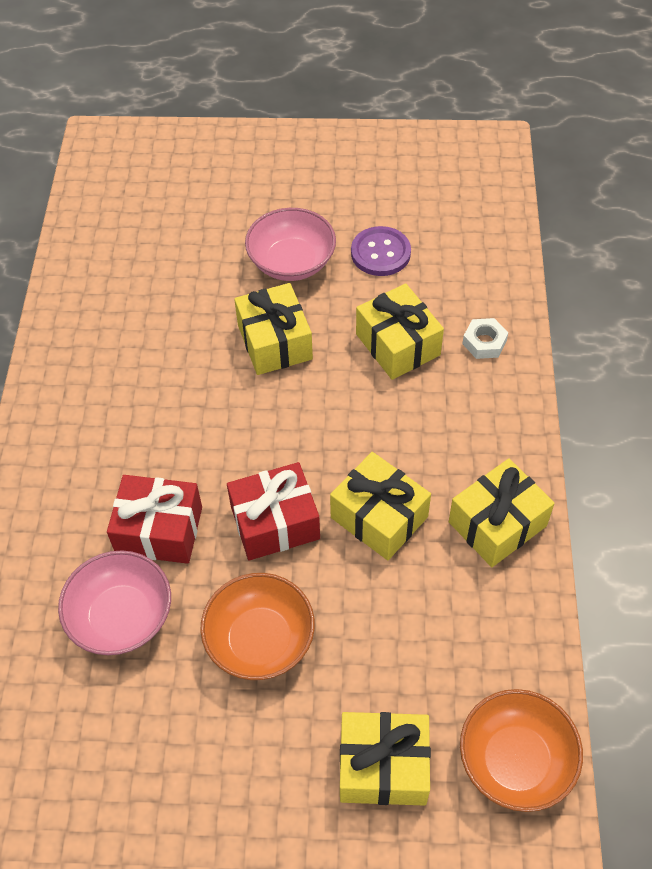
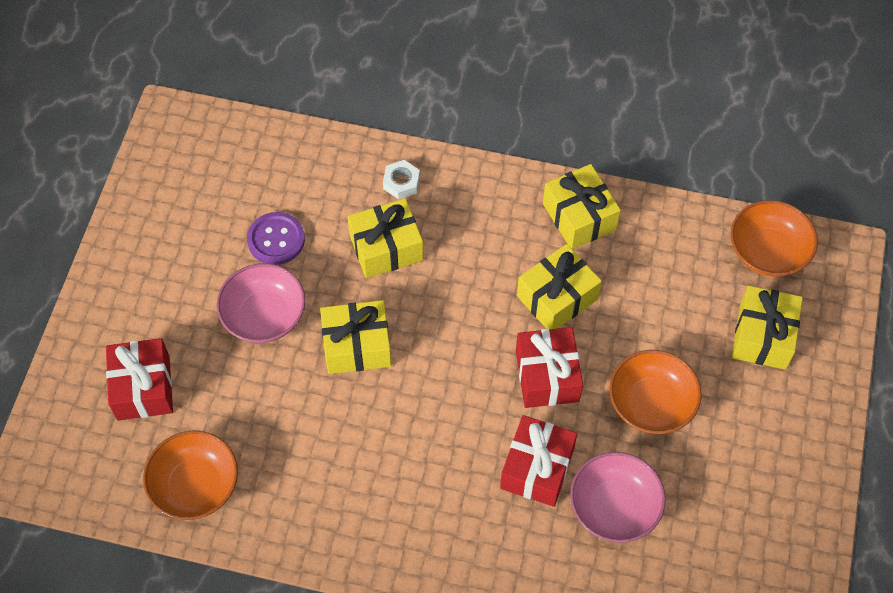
camera: 80 degrees left, 5 degrees up
(104, 250) = (195, 485): none -> orange bowl
(197, 193) = (143, 388): none -> red gift

